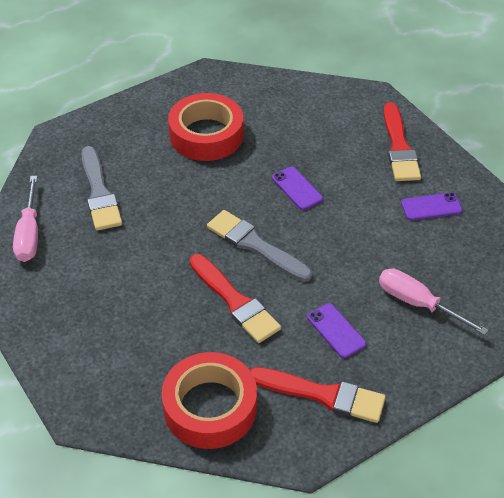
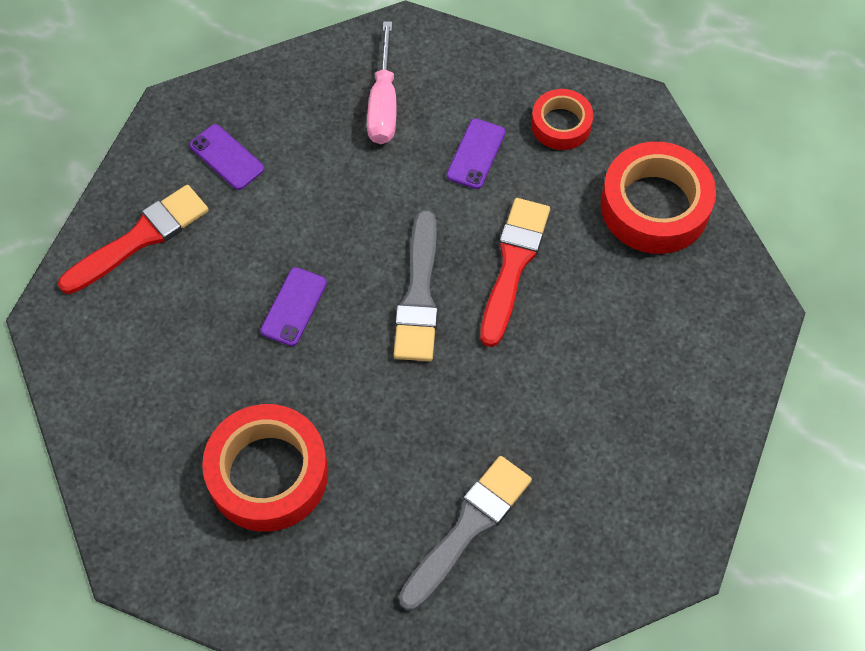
camera: 125 degrees left, 15 degrees up
(29, 234) = (596, 557): pink screwdriver -> none
(322, 395) = (561, 124): red brush -> red tape

